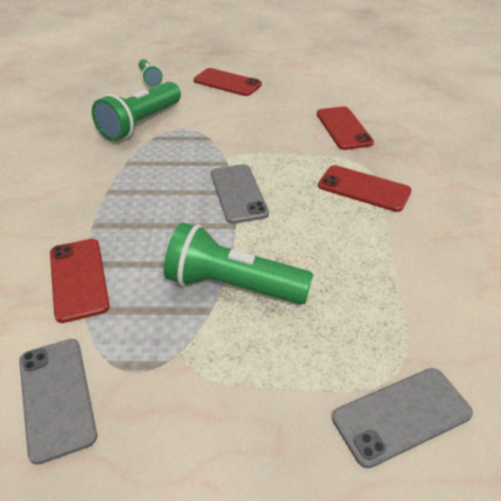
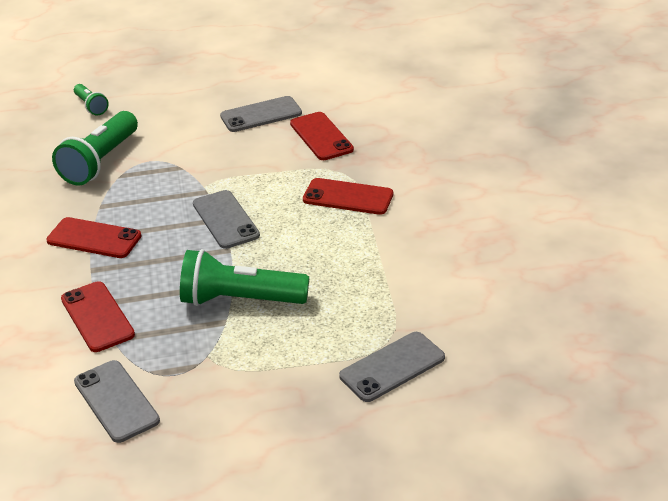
camera: 10 degrees left, 5 degrees down
(227, 83) = (183, 99): red phone -> red phone (94, 238)
(291, 103) = (261, 115): none -> grey phone

